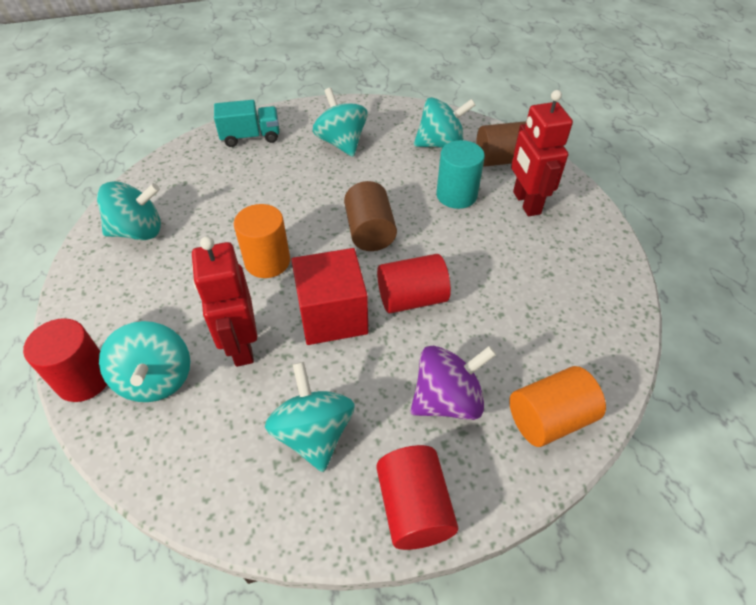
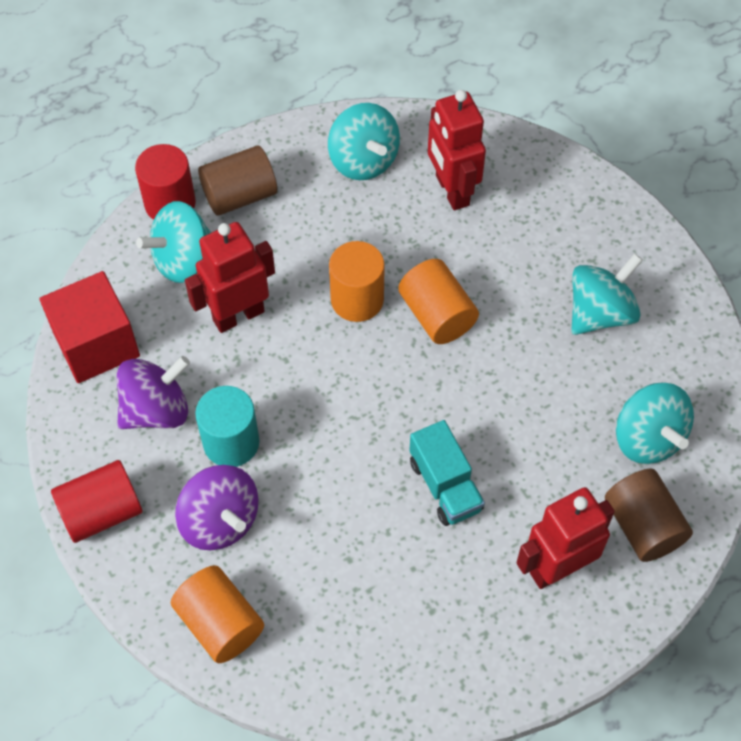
camera: 75 degrees right, 10 degrees up
(201, 189) = (451, 190): none -> red robot
(251, 137) = (570, 205): turquoise truck -> turquoise truck (445, 485)
(305, 219) = (437, 315): none -> orange cylinder
(314, 433) = (156, 410): turquoise spinning top -> purple spinning top
(332, 315) = (299, 386): red cube -> red cube (96, 344)
(370, 232) = (438, 391): brown cylinder -> brown cylinder (240, 195)
(412, 298) = (345, 460): red cylinder -> none
(456, 195) = (542, 477): turquoise cylinder -> turquoise cylinder (231, 442)

